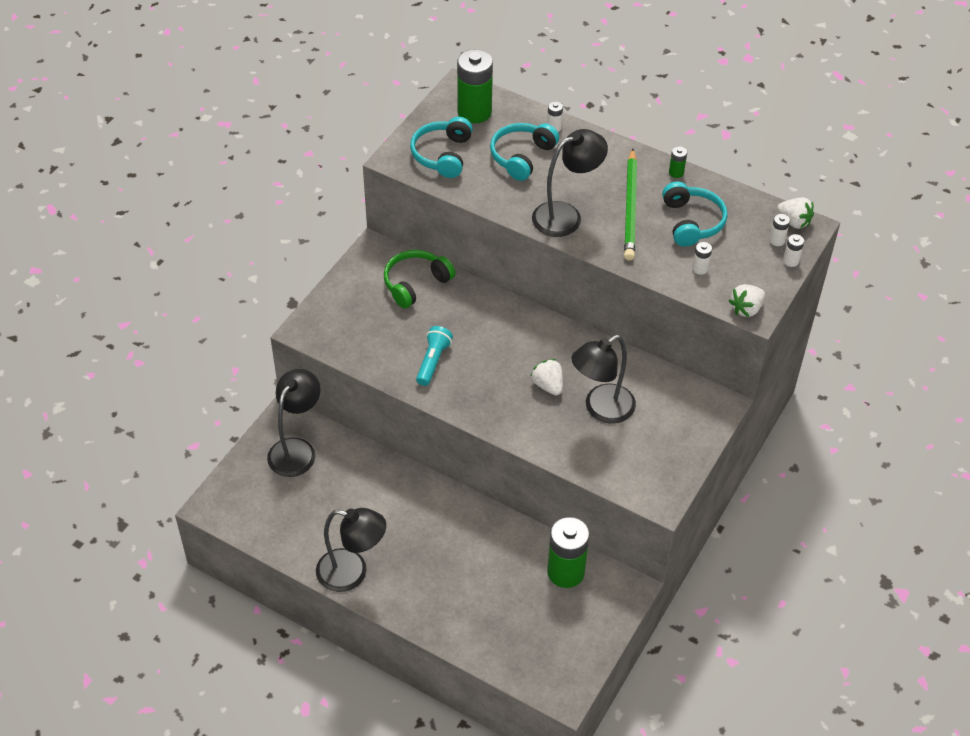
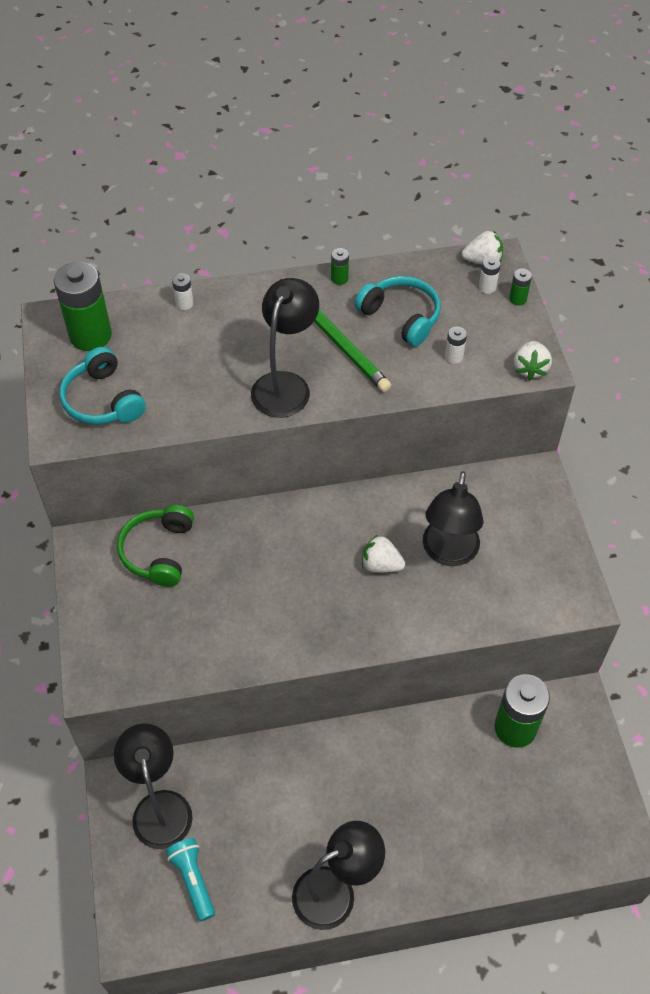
camera: 40 degrees left, 5 degrees up
(433, 361) = (253, 620): turquoise flashlight -> turquoise flashlight (193, 880)
(521, 156) = (183, 352): turquoise headphones -> none
(791, 261) = (517, 299): white battery -> green battery

